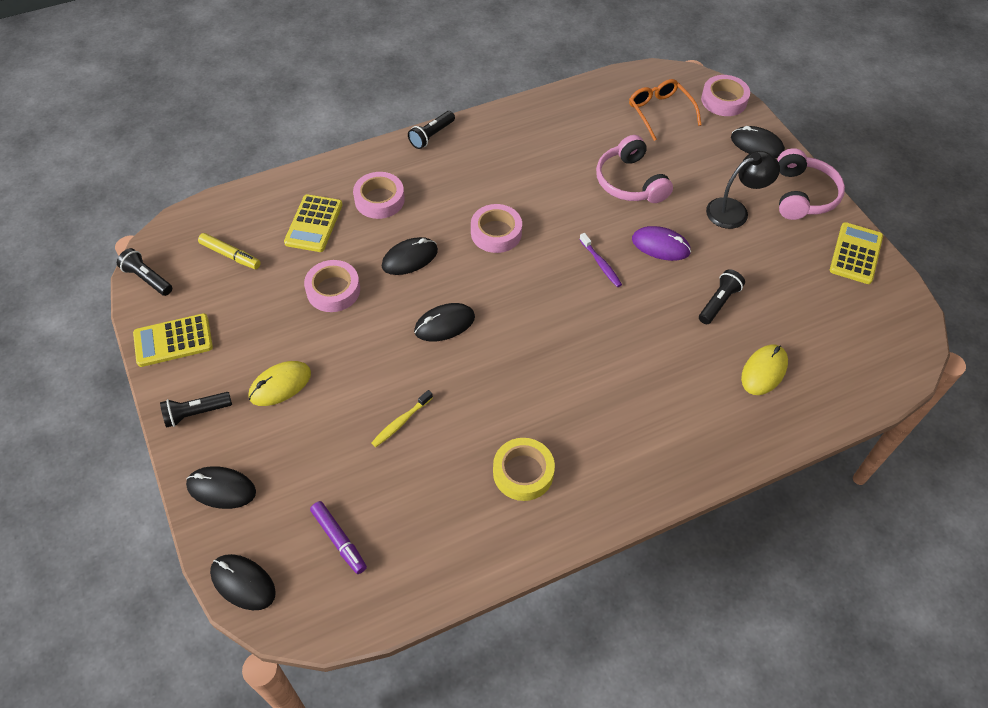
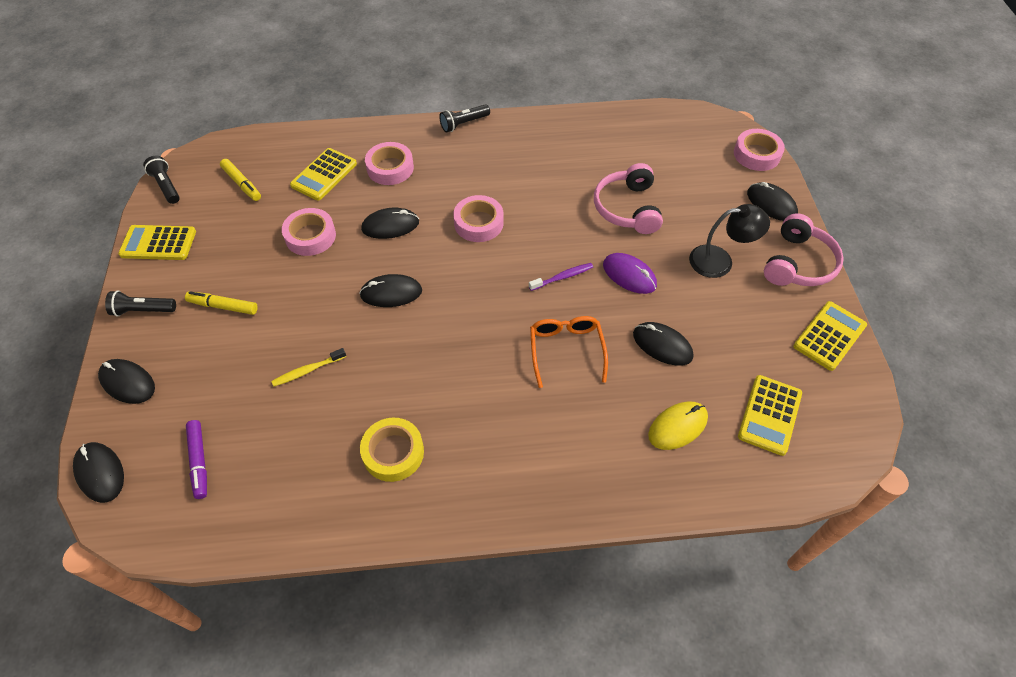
camera: 20 degrees right, 0 degrees up
(280, 385) = (223, 306): yellow mouse -> yellow marker
(601, 264) = (562, 277): purple toothbrush -> purple toothbrush turned 105 degrees counterclockwise
(660, 112) = (687, 151): orange glasses -> orange glasses (566, 350)
(719, 302) = (662, 345): black flashlight -> black mouse
(835, 337) = (769, 415): none -> yellow calculator

